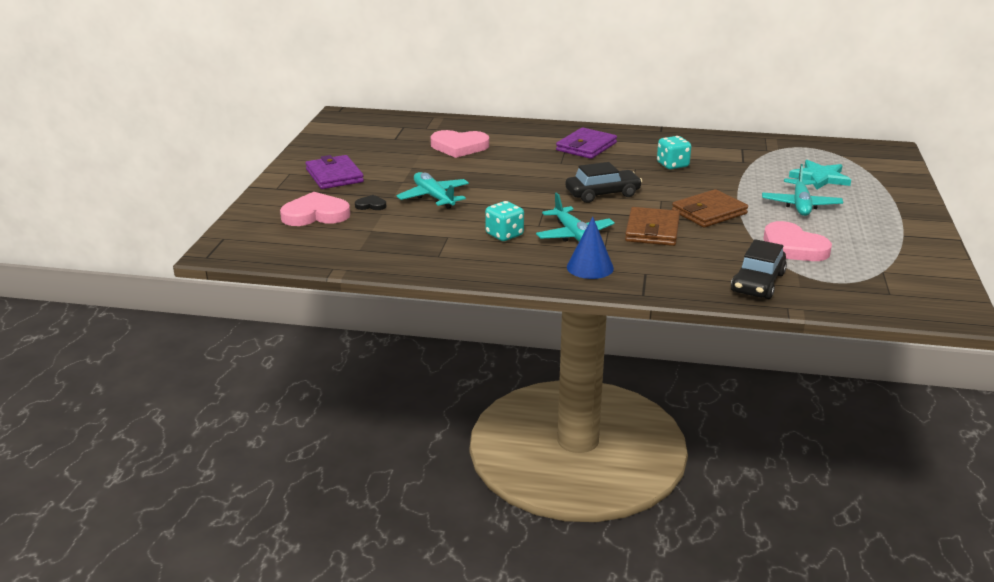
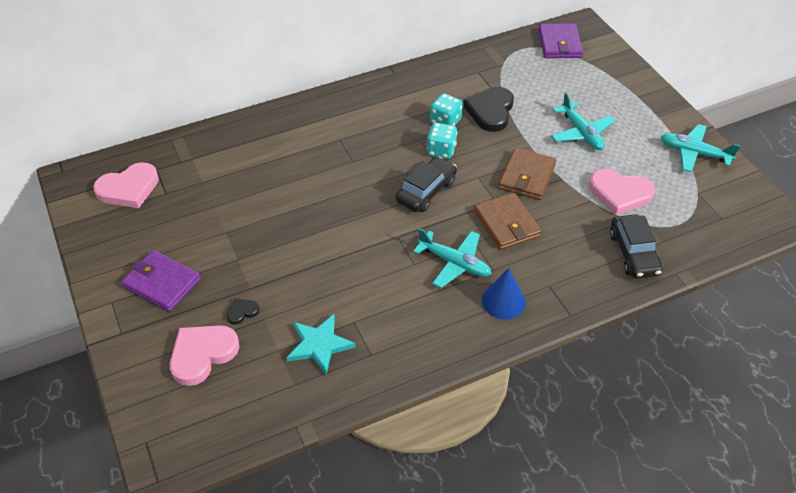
camera: 35 degrees left, 20 degrees up
(434, 197) = (288, 269): turquoise plane -> turquoise plane (694, 153)
(459, 147) = (240, 178): pink heart -> pink heart (128, 189)
(504, 235) = (399, 293): turquoise dice -> turquoise dice (441, 150)
(586, 147) = (353, 126): purple wallet -> purple wallet (559, 44)
(724, 171) = (490, 111): none -> black heart
(820, 177) = (565, 88): turquoise star -> turquoise star (319, 345)

